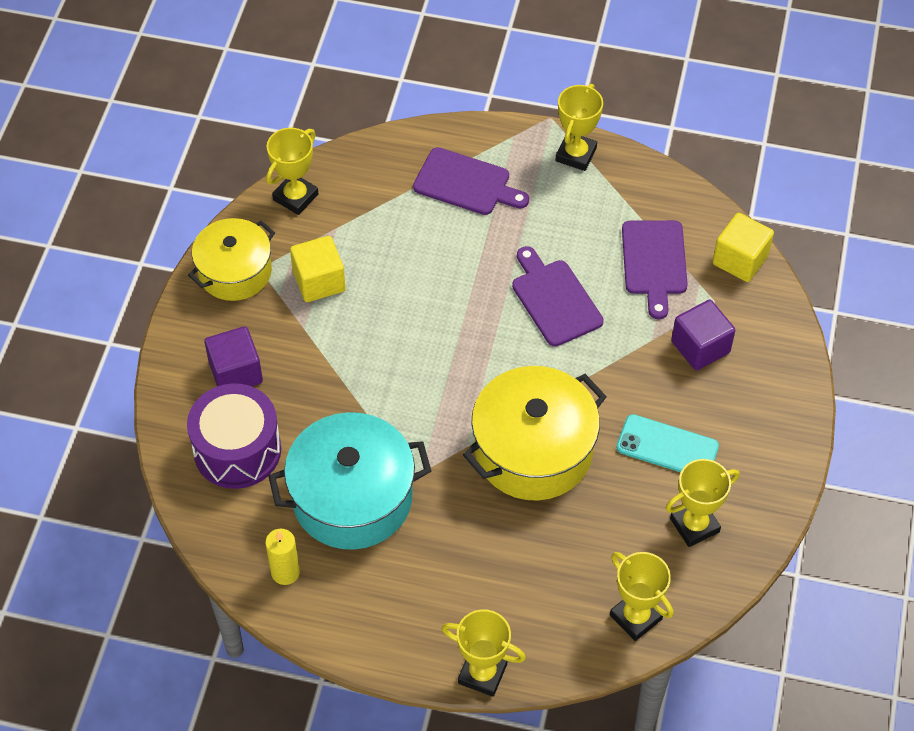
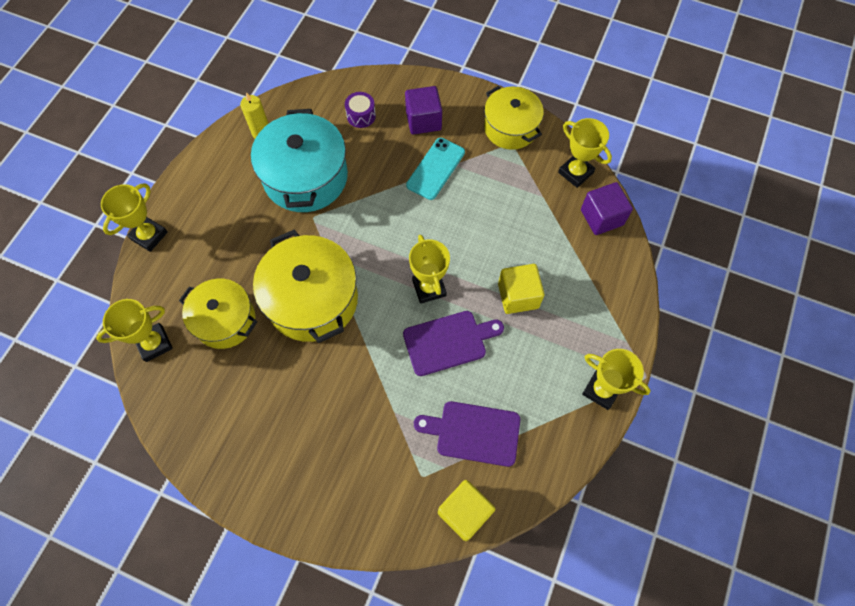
camera: 100 degrees right, 10 degrees up
(237, 450) = (361, 116): purple drum -> purple drum, size x0.49
(319, 281) = (493, 179): yellow cube -> yellow cube (518, 296)
(466, 183) = (577, 294): purple cutting board -> none
(584, 542) = (225, 320): none -> yellow pot
(667, 447) = (289, 400): turquoise phone -> turquoise phone (435, 169)
(694, 525) = (214, 405): yellow trophy -> yellow trophy (429, 288)
(700, 347) = (378, 451): purple cube -> purple cube (601, 217)

